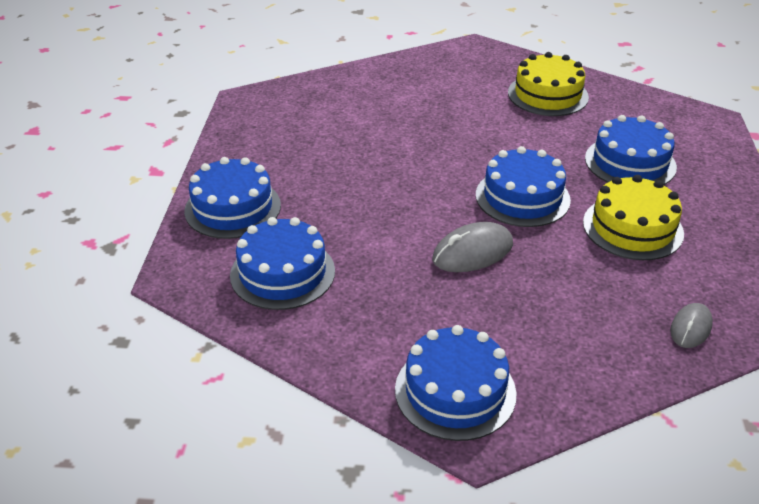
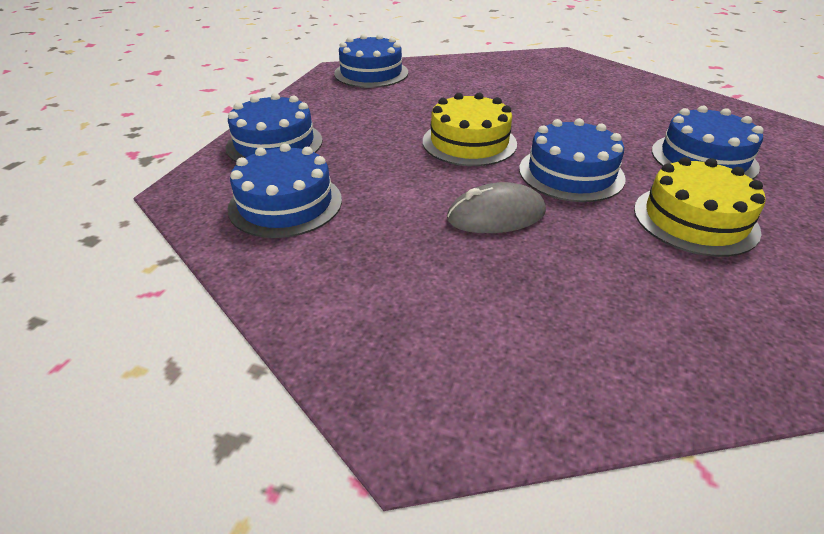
camera: 15 degrees right, 0 degrees up
(455, 391) = (410, 364): blue cake -> blue cake (371, 73)
(548, 95) = (625, 95): yellow cake -> yellow cake (469, 142)
(690, 328) = (758, 346): grey mouse -> none

